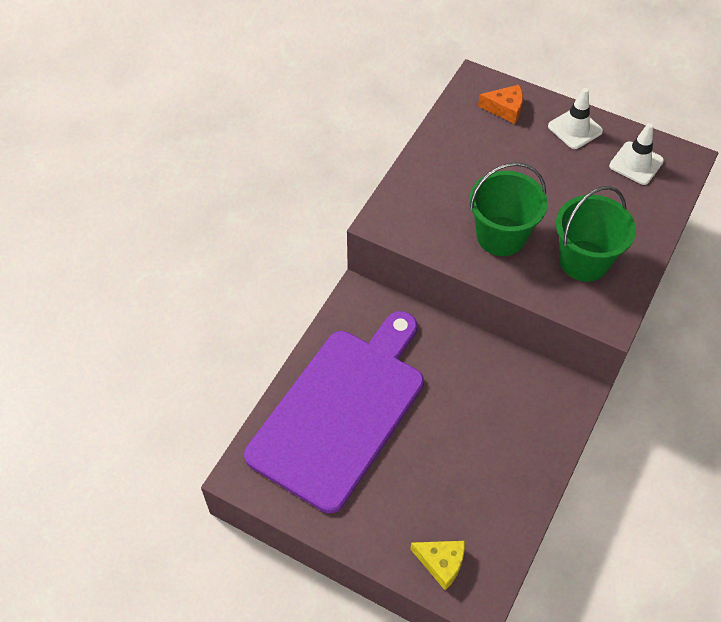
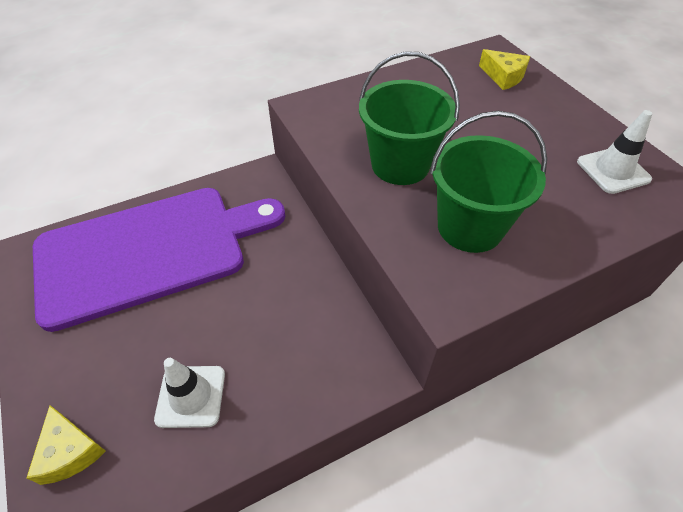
camera: 35 degrees right, 5 degrees down
(505, 108) = (503, 76): orange cheese -> yellow cheese
(575, 129) = (564, 116): white traffic cone -> white traffic cone (191, 396)

